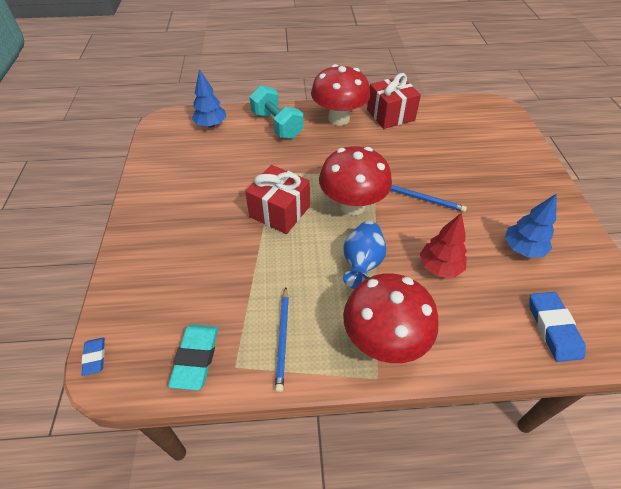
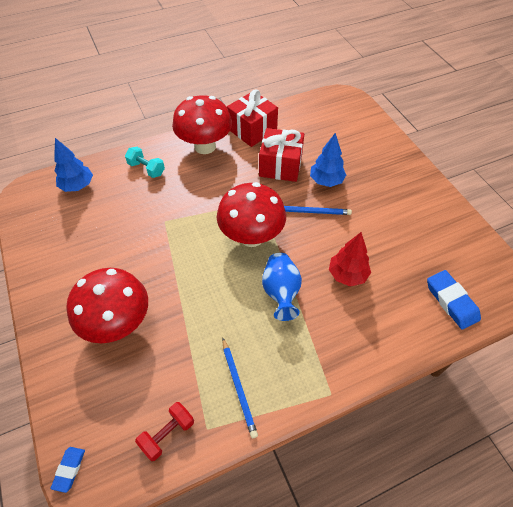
camera: 20 degrees left, 5 degrees up
(94, 357) = (69, 469): blue eraser -> blue eraser turned 45 degrees clockwise
(196, 358) = (167, 434): turquoise eraser -> red dumbbell
(277, 125) = (146, 169): turquoise dumbbell -> turquoise dumbbell, size x0.61
(280, 211) = (186, 262): red gift -> red gift (280, 166)
(384, 340) = (325, 358): red mushroom -> red mushroom (118, 323)
(522, 249) = (407, 236): blue tree -> blue tree (326, 181)

